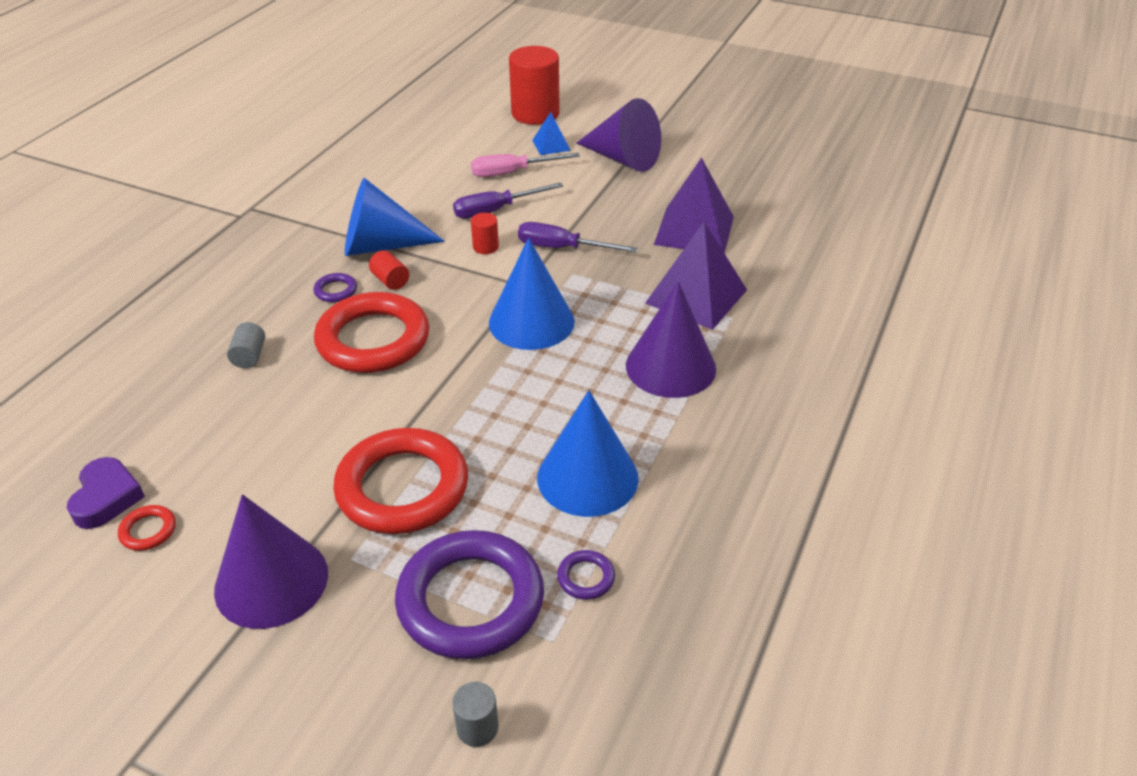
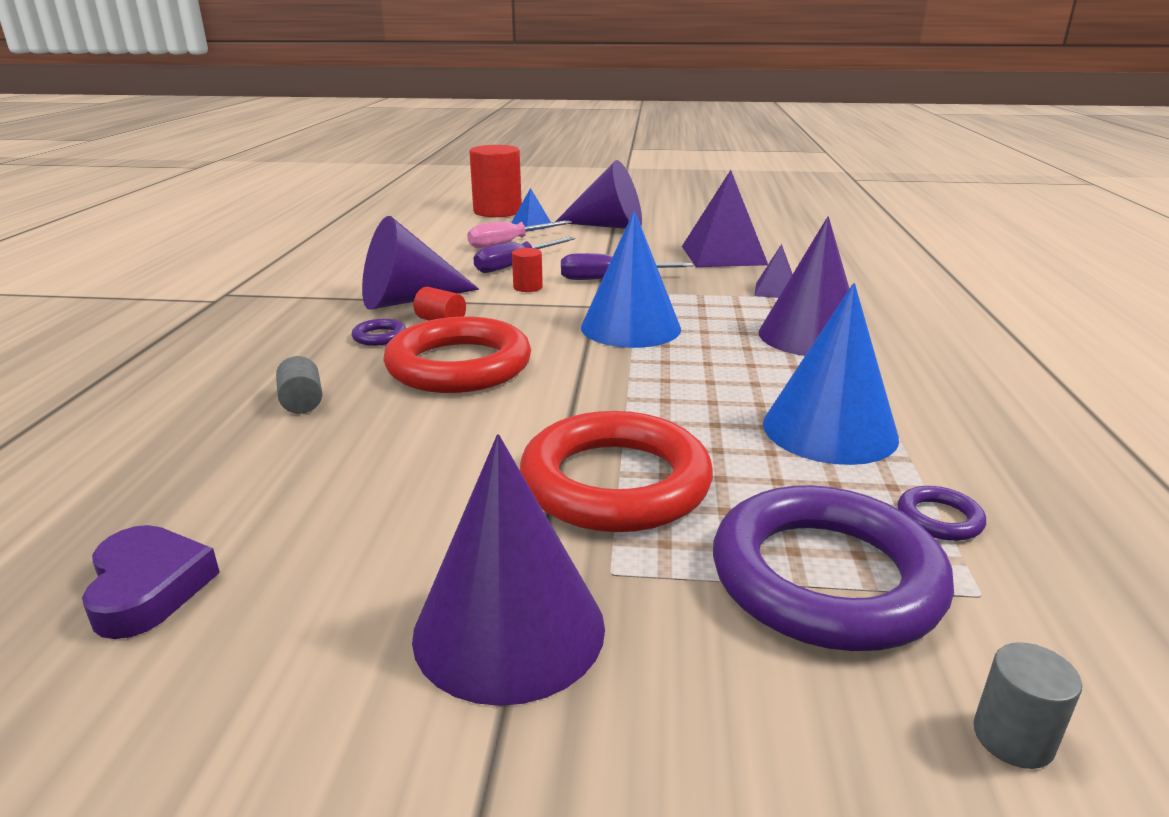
camera: 20 degrees left, 15 degrees down
(148, 531) = (249, 614): red ring -> none
(381, 246) = (408, 300): blue cone -> purple cone
(696, 296) = (776, 290): purple pyramid -> purple pyramid, size x0.51

